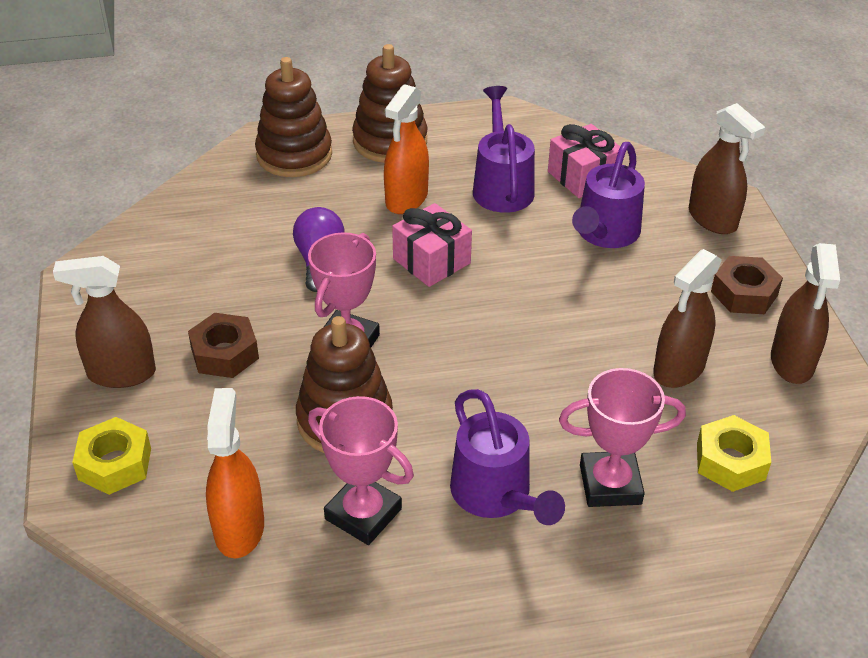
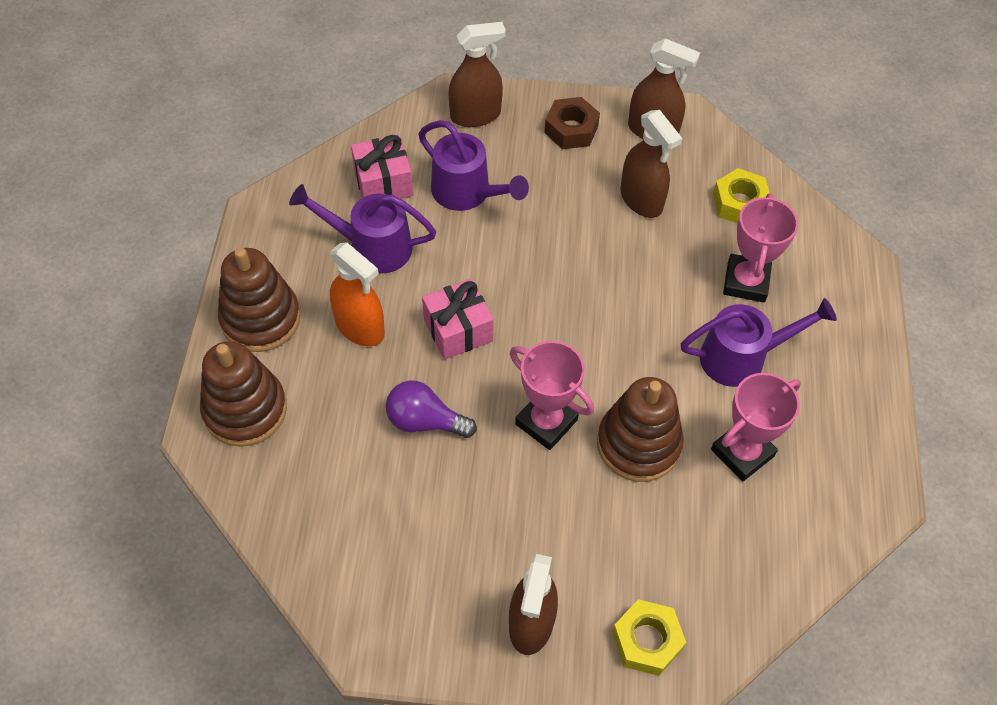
camera: 75 degrees left, 15 degrees up
(225, 353) = (530, 526): brown nut -> none
(239, 528) = (740, 547): orange spray bottle -> none

